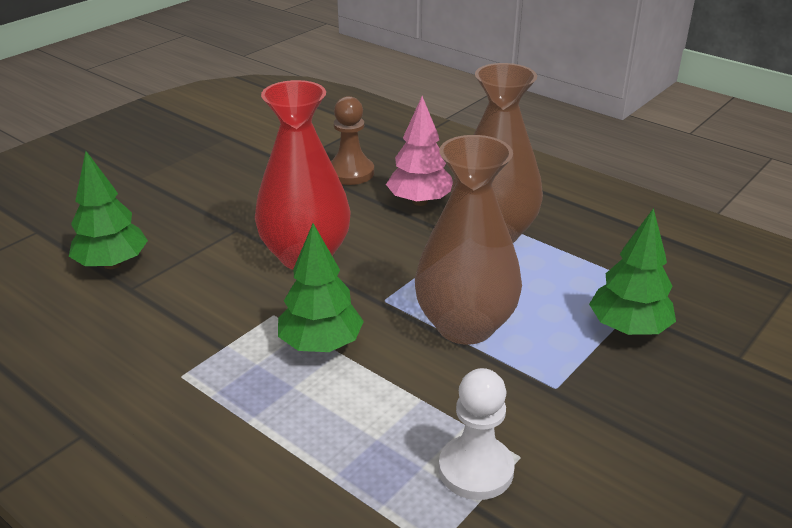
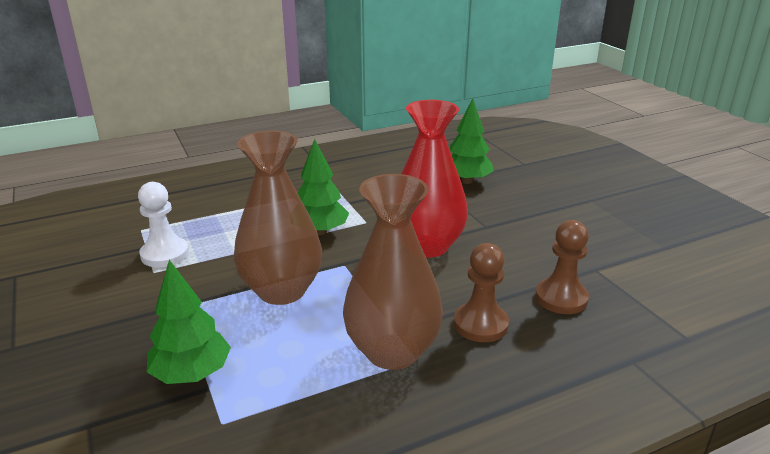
camera: 115 degrees right, 5 degrees down
(419, 201) = (480, 324): pink tree -> brown pawn

